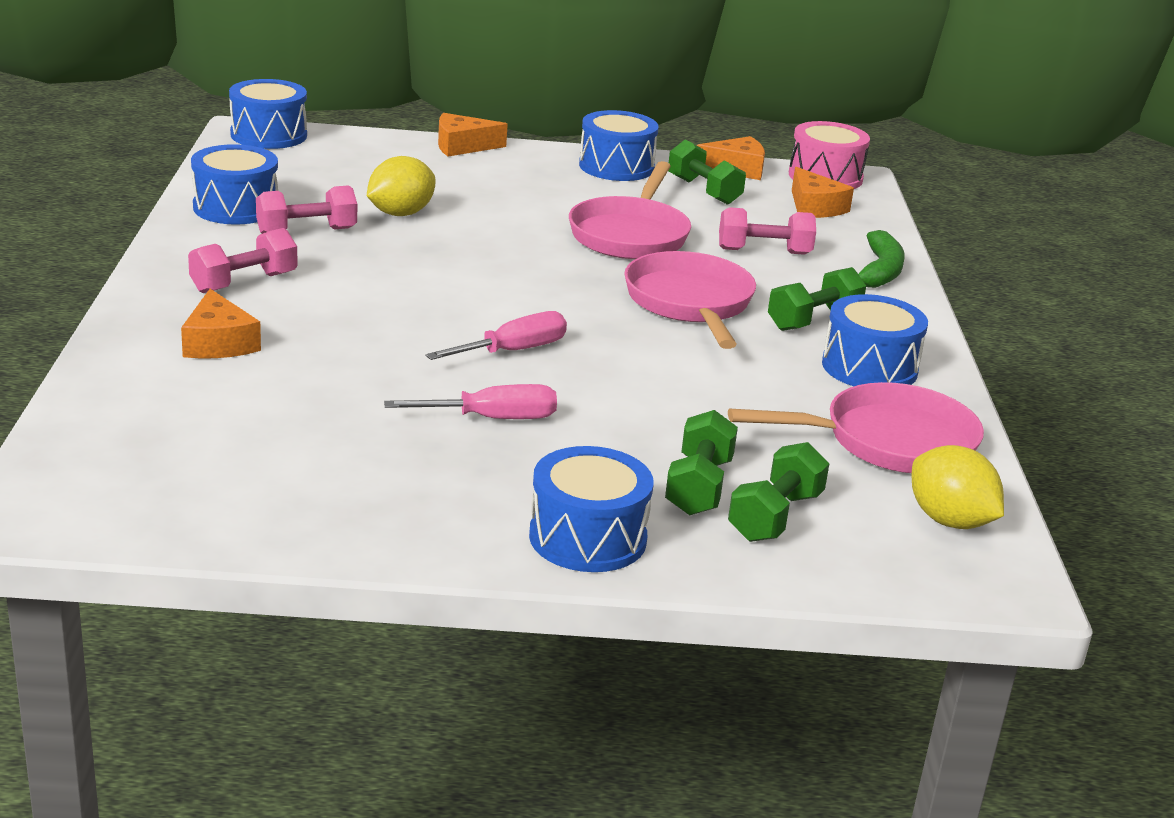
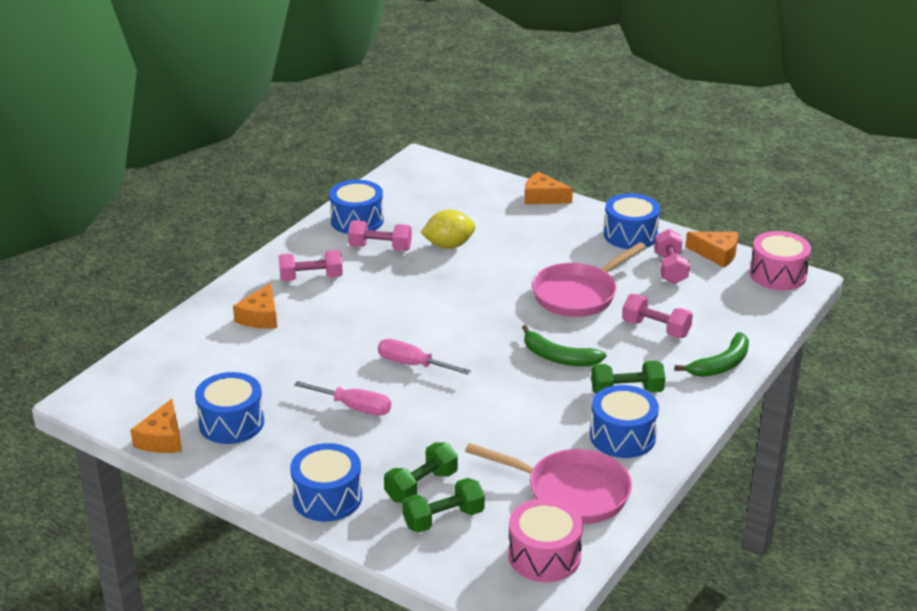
camera: 35 degrees right, 5 degrees up
(268, 135) = (429, 165): blue drum -> blue drum (231, 423)
(513, 351) = (412, 364): pink screwdriver -> pink screwdriver turned 150 degrees counterclockwise
(690, 303) = (558, 357): pink pan -> green banana
(703, 191) = (670, 268): green dumbbell -> pink dumbbell
(814, 207) = (737, 299): orange cheese -> orange cheese (162, 439)
(949, 521) = (544, 556): yellow lemon -> pink drum

